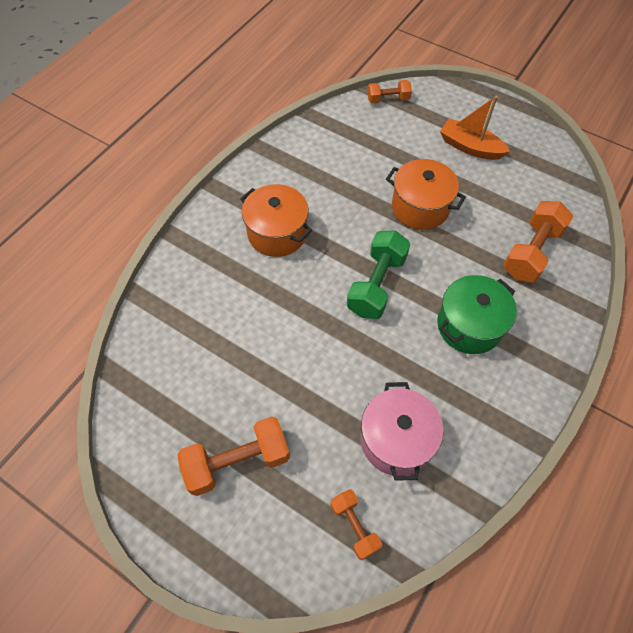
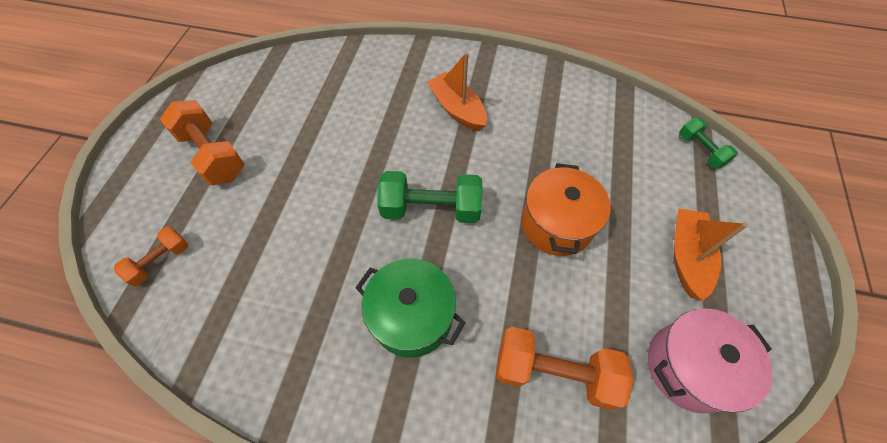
camera: 70 degrees right, 0 degrees up
(277, 233) = (457, 109): orange pot -> orange boat
(388, 99) = (700, 150): orange dumbbell -> green dumbbell
(396, 440) = (253, 275): pink pot -> pink pot (689, 367)

